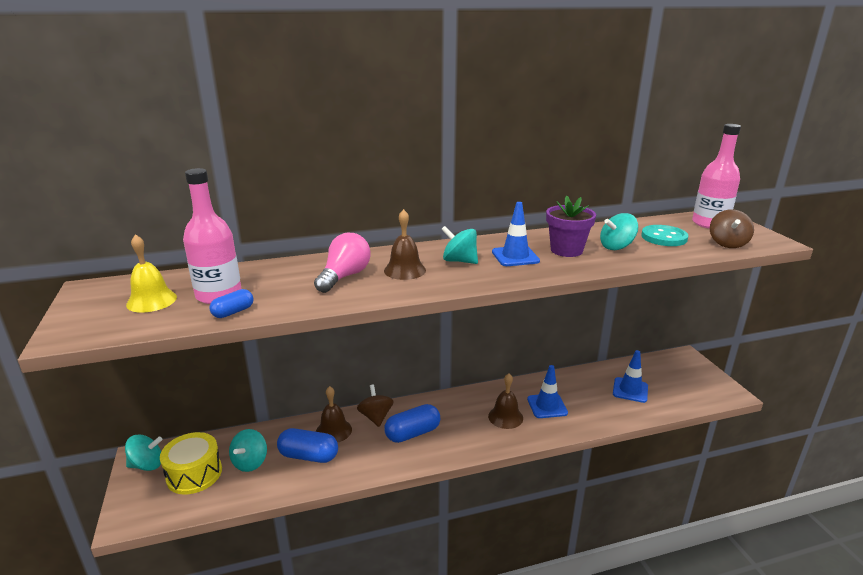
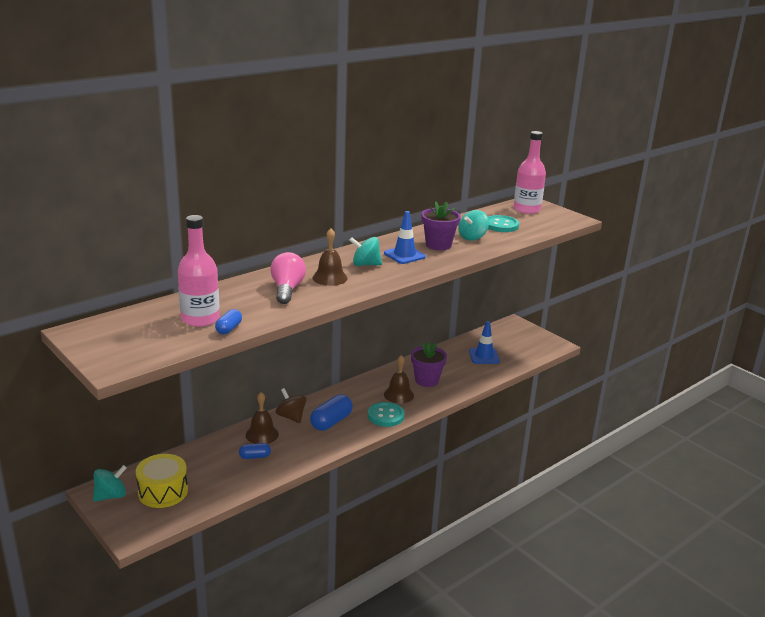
camera: 25 degrees left, 0 degrees up
(151, 301) = (148, 332): yellow bell -> none
(250, 462) = (206, 472): turquoise spinning top -> none
(308, 456) = (255, 457): blue capsule -> blue capsule, size x0.57
(476, 440) = (386, 416): none -> turquoise button
(547, 406) = (426, 380): blue traffic cone -> purple flower pot
(727, 244) = (546, 225): brown spinning top -> none

